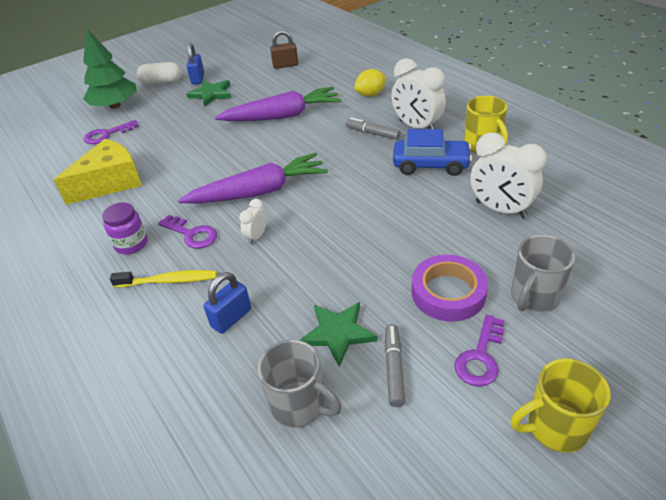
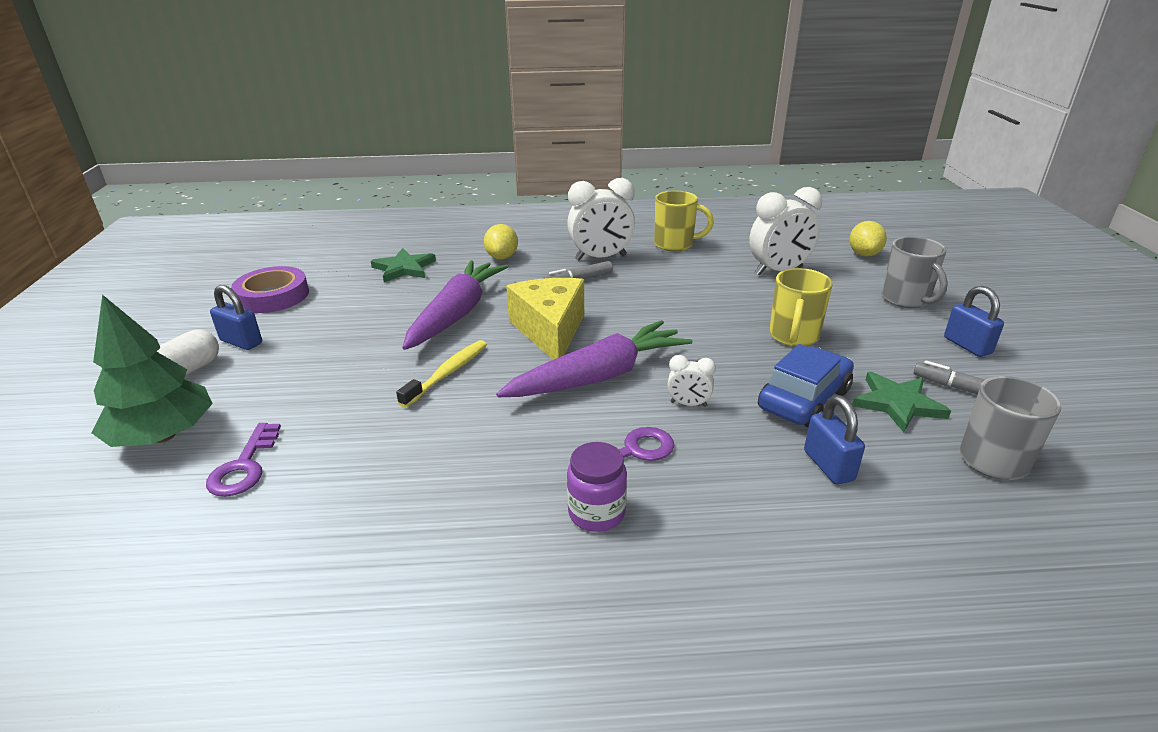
camera: 60 degrees left, 10 degrees down
(110, 182) = (400, 497): yellow cheese -> yellow cheese (550, 330)
(169, 281) = (716, 497): yellow toothbrush -> yellow toothbrush (448, 373)
(211, 94) = (308, 344): green star -> green star (404, 268)
(256, 236) = (688, 404): white clock -> white clock turned 45 degrees counterclockwise
(259, 192) = (599, 376): purple carrot -> purple carrot turned 45 degrees clockwise
(285, 65) = (340, 277): brown padlock -> none
(430, 165) = (674, 274): blue car -> blue car (804, 399)
(448, 292) = (875, 331): purple tape -> purple tape (273, 296)
(480, 356) = (967, 346): purple key -> blue padlock
(555, 427) = (1060, 345): yellow mug -> yellow mug (793, 337)
(606, 246) = (864, 254): none -> yellow lemon

